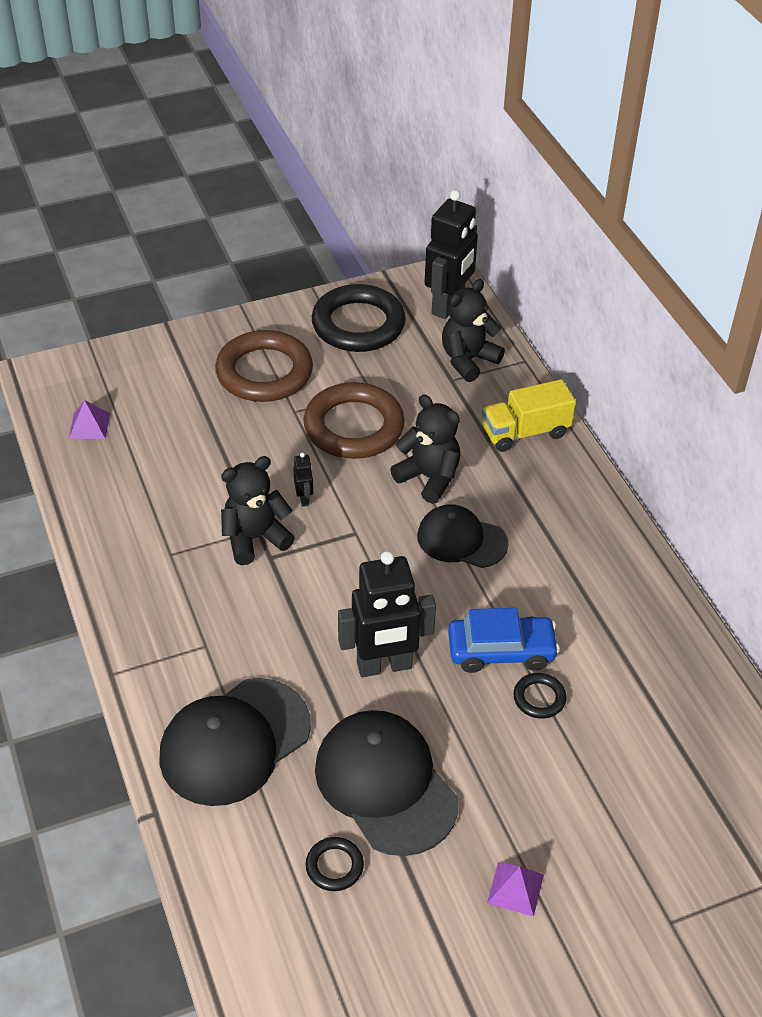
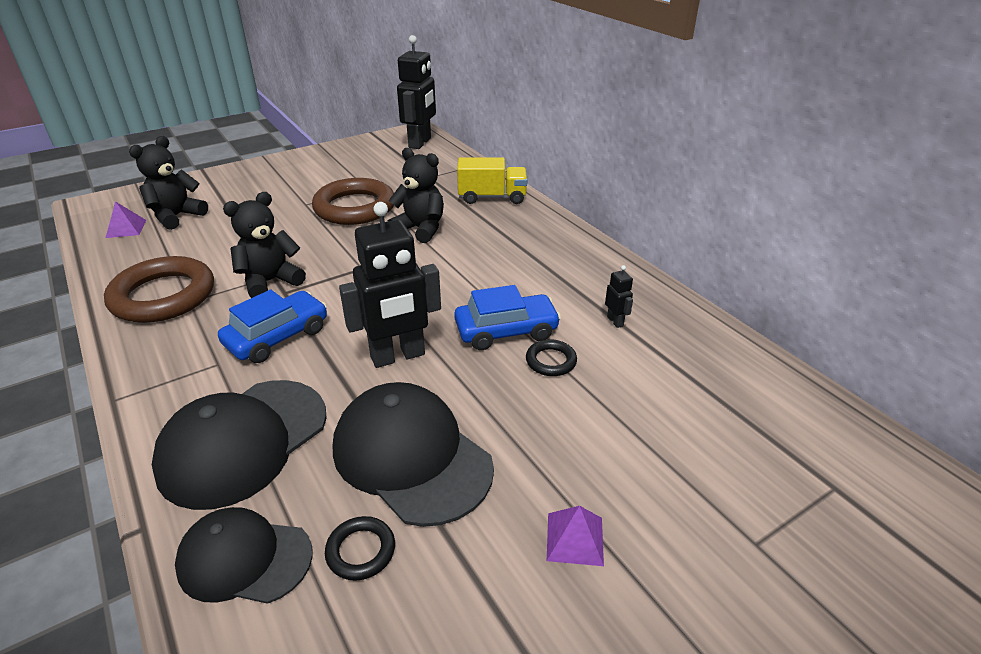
camera: 10 degrees left, 10 degrees down
(264, 372) = (280, 186): brown ring -> brown ring (163, 296)
(264, 620) = (277, 337): none -> blue car
(304, 499) = (315, 252): black robot -> black robot (615, 321)
(358, 324) = (354, 157): black ring -> none
(461, 540) = (454, 262): black cap -> black cap (244, 558)
(468, 360) = (440, 166): black teddy bear -> black teddy bear (176, 216)
(525, 432) = (492, 197): yellow truck -> yellow truck turned 150 degrees counterclockwise

